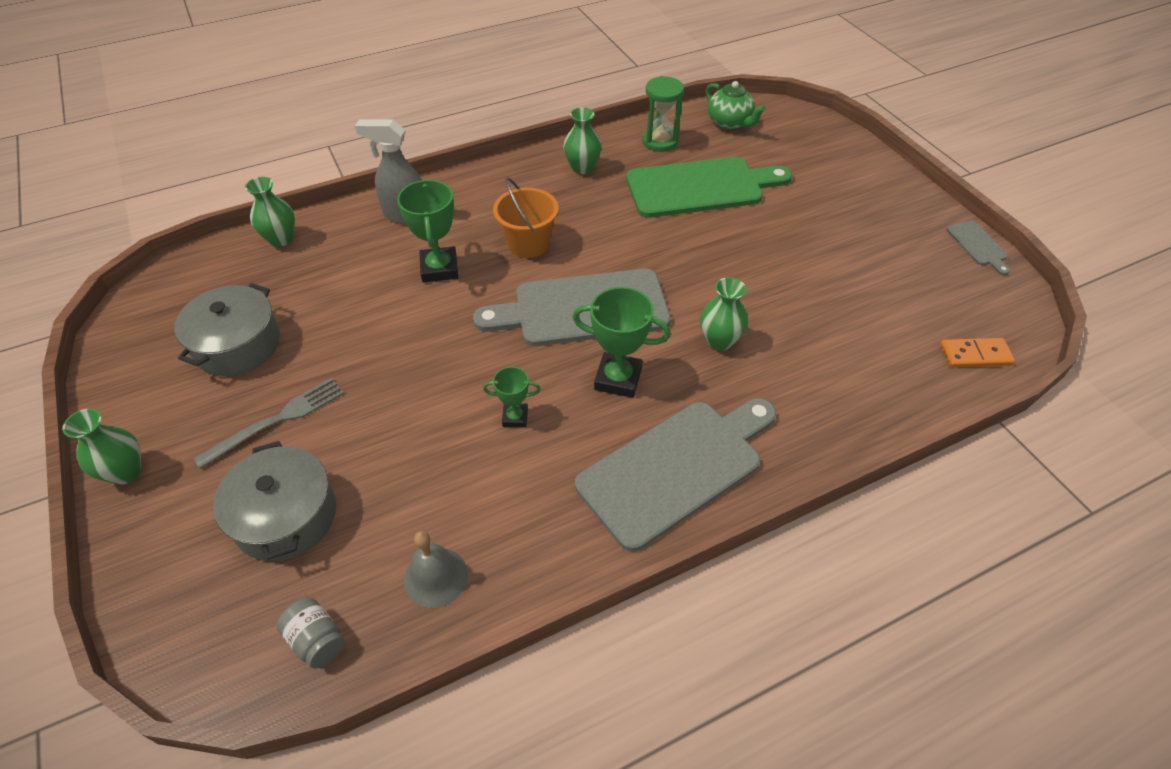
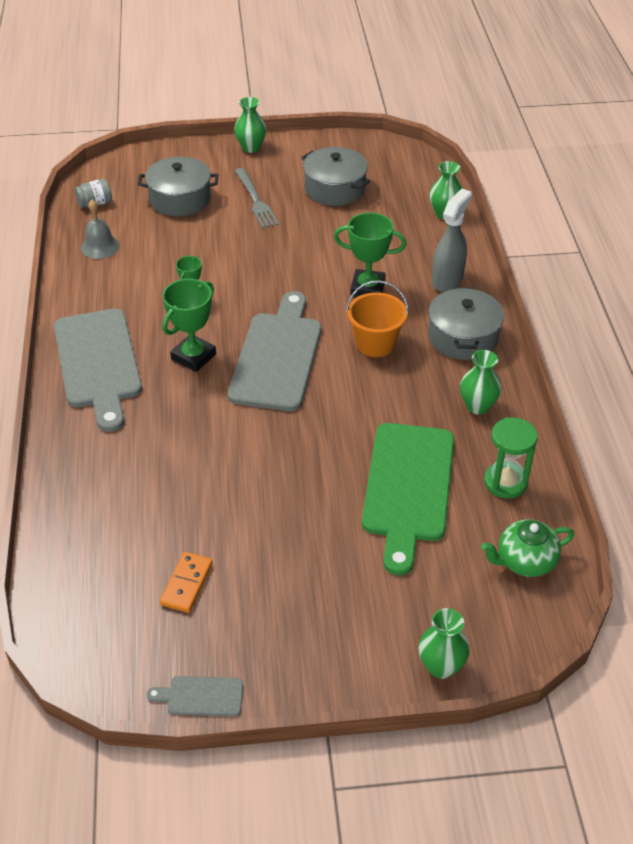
camera: 110 degrees right, 5 degrees down
(493, 191) = (463, 337): none -> grey pot
(719, 341) = (195, 426): green vase -> green vase (441, 666)
(975, 355) = (72, 598): orange domino -> orange domino (187, 584)

